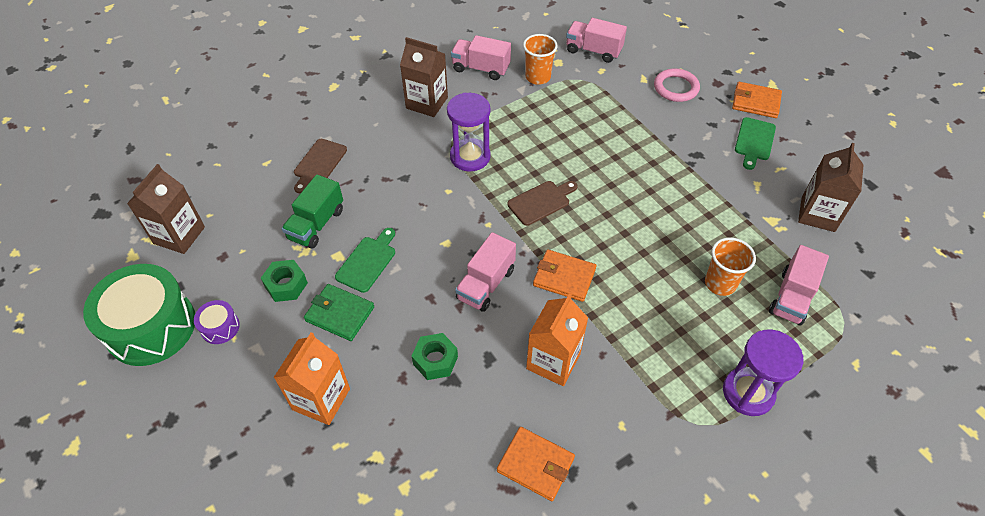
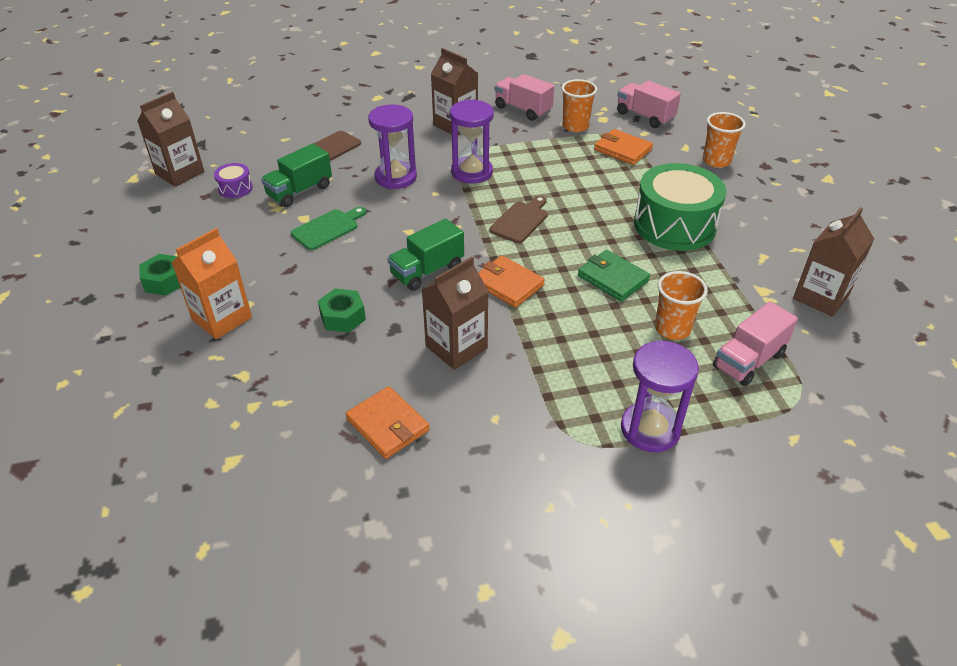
camera: 20 degrees right, 10 degrees down
(151, 327) = (116, 230): green drum -> green drum (674, 225)
(220, 327) = (170, 244): purple drum -> purple drum (235, 188)
(286, 285) = (245, 228): green nut -> green nut (165, 281)
(340, 314) = (278, 260): green wallet -> green wallet (613, 278)
(401, 182) = (395, 177): none -> purple hourglass
(486, 284) = (427, 271): pink truck -> green truck
(541, 202) = (520, 220): brown cutting board -> brown cutting board turned 45 degrees counterclockwise
(553, 361) = (456, 347): orange carton -> brown carton
(676, 88) = (716, 161): pink ring -> orange cup
(754, 141) = (780, 221): green cutting board -> none
(755, 102) = (800, 189): orange wallet -> orange wallet (622, 149)

